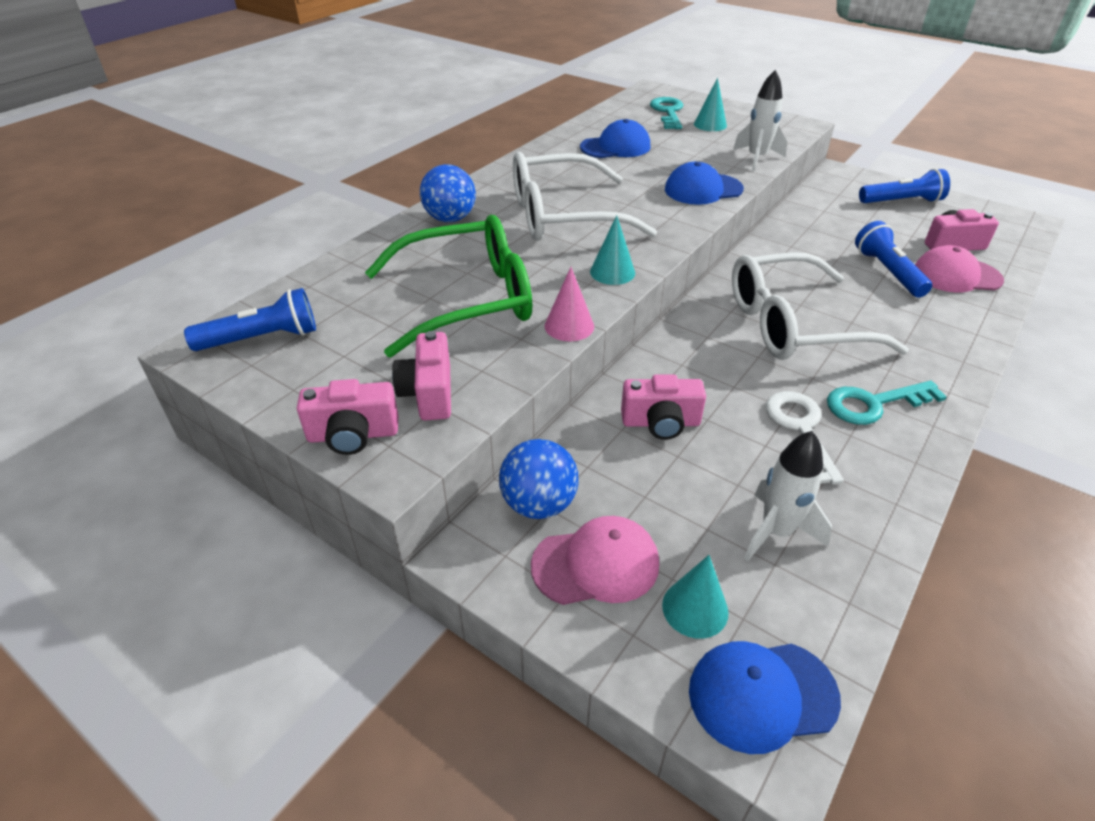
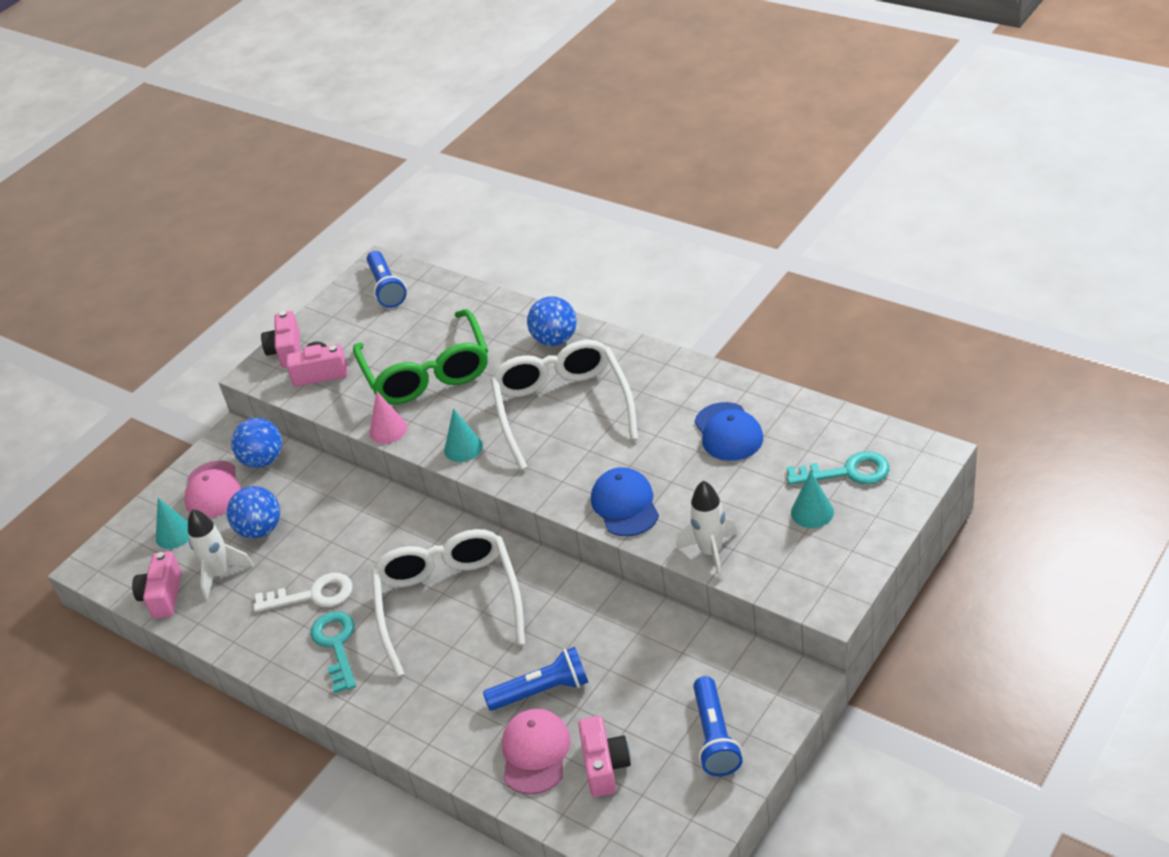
camera: 95 degrees right, 0 degrees up
(661, 422) = (330, 515): pink camera -> pink camera (163, 596)
(686, 493) = (260, 530): none -> blue ball
(762, 694) = (118, 561): blue cap -> none

